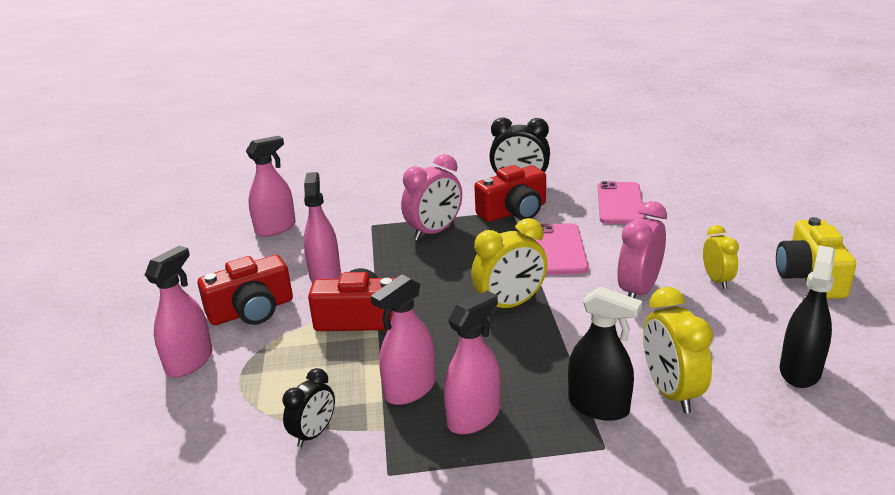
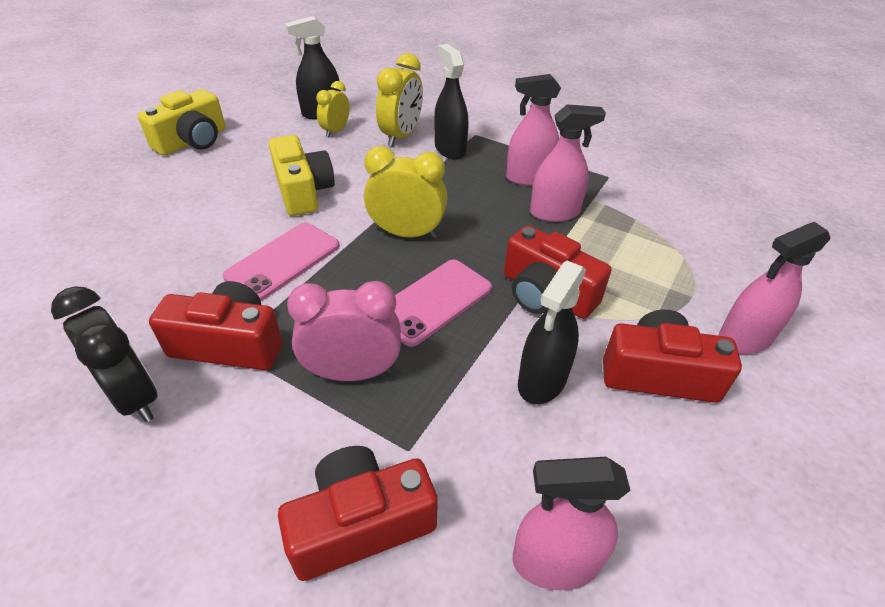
camera: 145 degrees left, 15 degrees up
(314, 434) = (645, 218): black clock -> none
(325, 275) = (542, 380): pink spray bottle -> black spray bottle
(367, 203) = (361, 523): none -> red camera
(620, 203) = (129, 279): pink phone -> pink phone (433, 301)
(638, 291) = (303, 191): pink clock -> yellow camera
(717, 280) = (243, 169): yellow clock -> yellow clock (335, 131)

